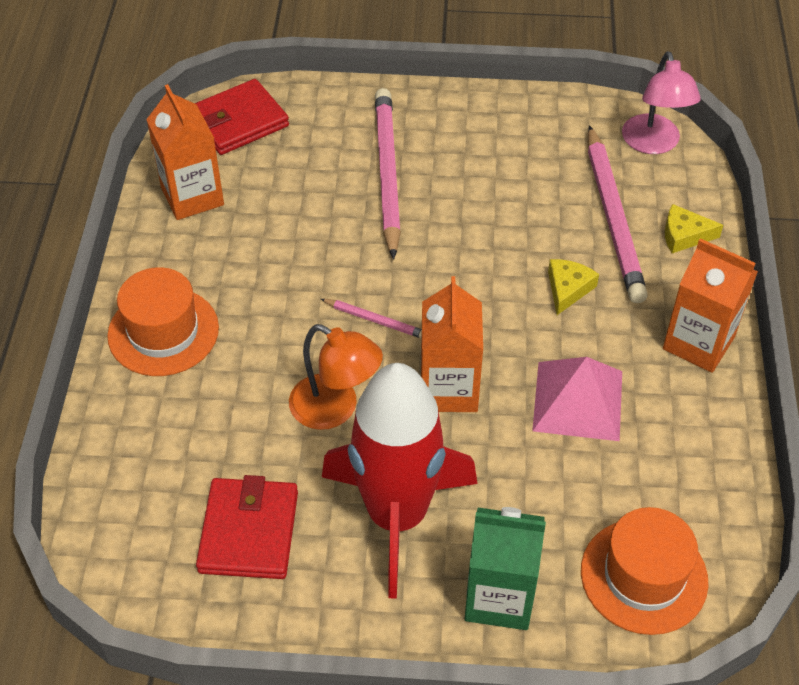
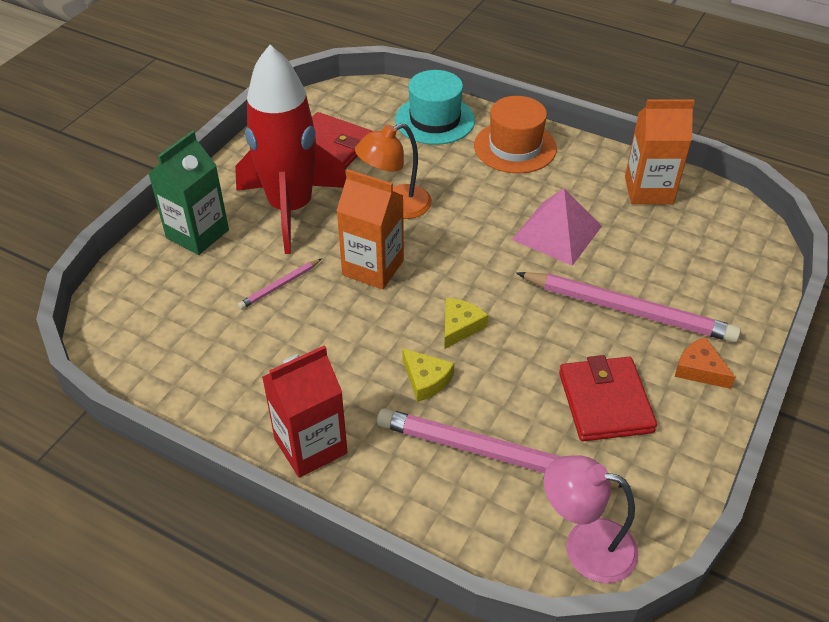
camera: 115 degrees right, 5 degrees down
(138, 434) = (435, 120): none -> turquoise hat
(238, 121) = (734, 237): red wallet -> red wallet (605, 402)
(375, 320) = (463, 250): pink pencil -> pink pencil (279, 286)
(432, 115) = (699, 369): none -> orange cheese
(578, 400) = (311, 336): pink pyramid -> pink pyramid (557, 232)
(643, 576) = (149, 309): orange hat -> none
(684, 235) = (440, 503): yellow cheese -> yellow cheese (460, 326)
(698, 343) = (310, 446): orange carton -> red carton

